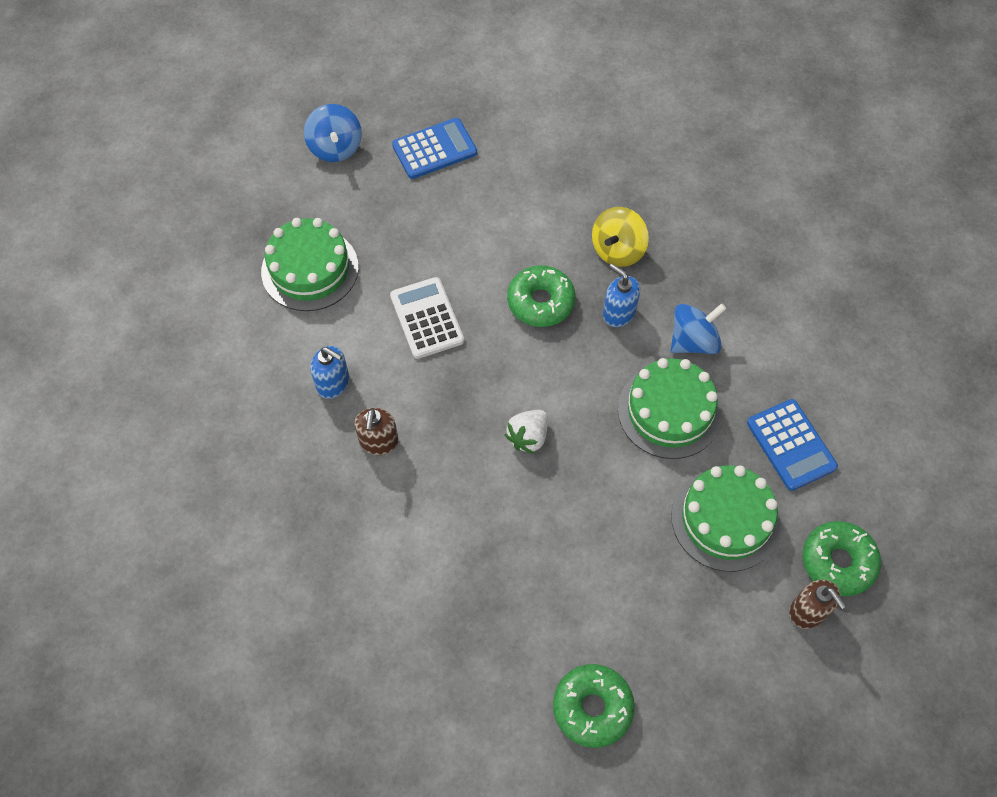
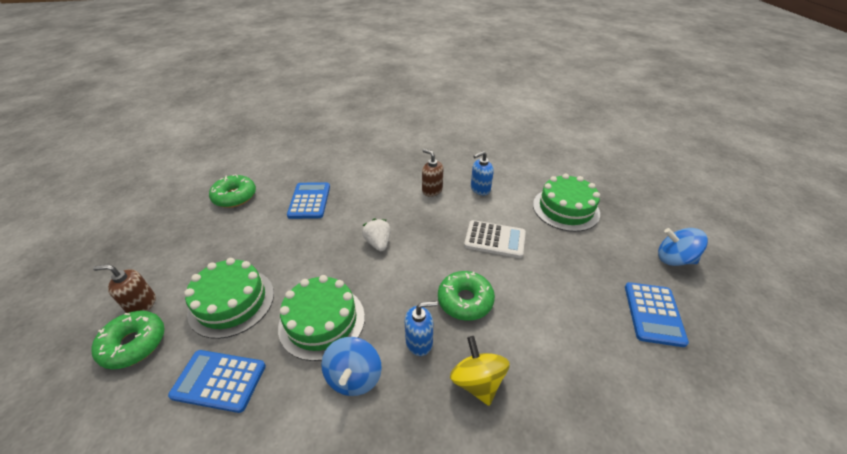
camera: 125 degrees right, 20 degrees down
(520, 587) = (309, 201): none -> blue calculator

